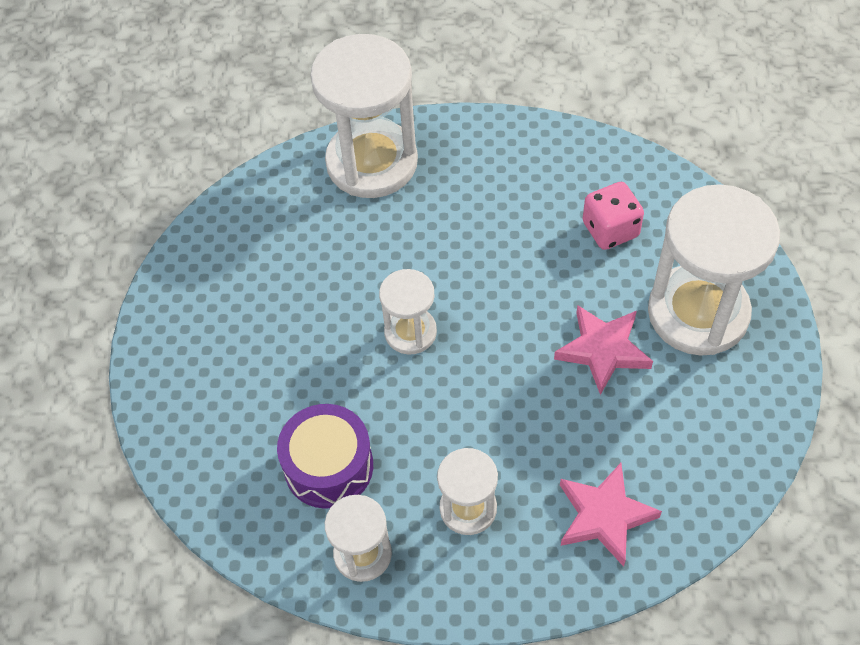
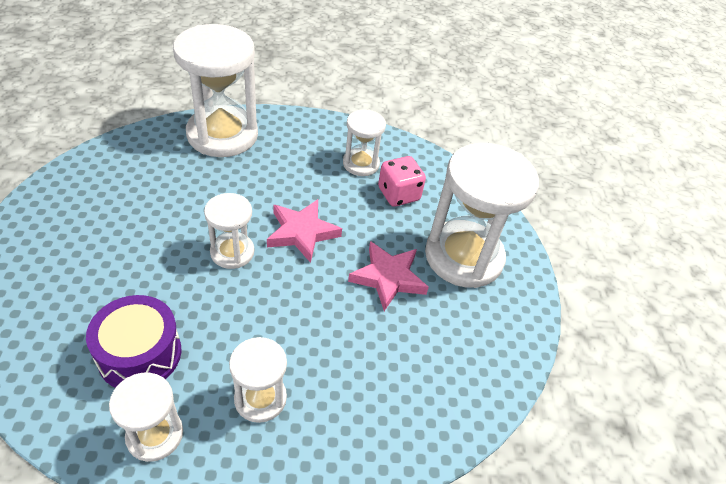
camera: 10 degrees left, 10 degrees down
(557, 188) = (361, 164): none -> white hourglass
(604, 516) = (381, 412): pink star -> pink star (302, 232)

